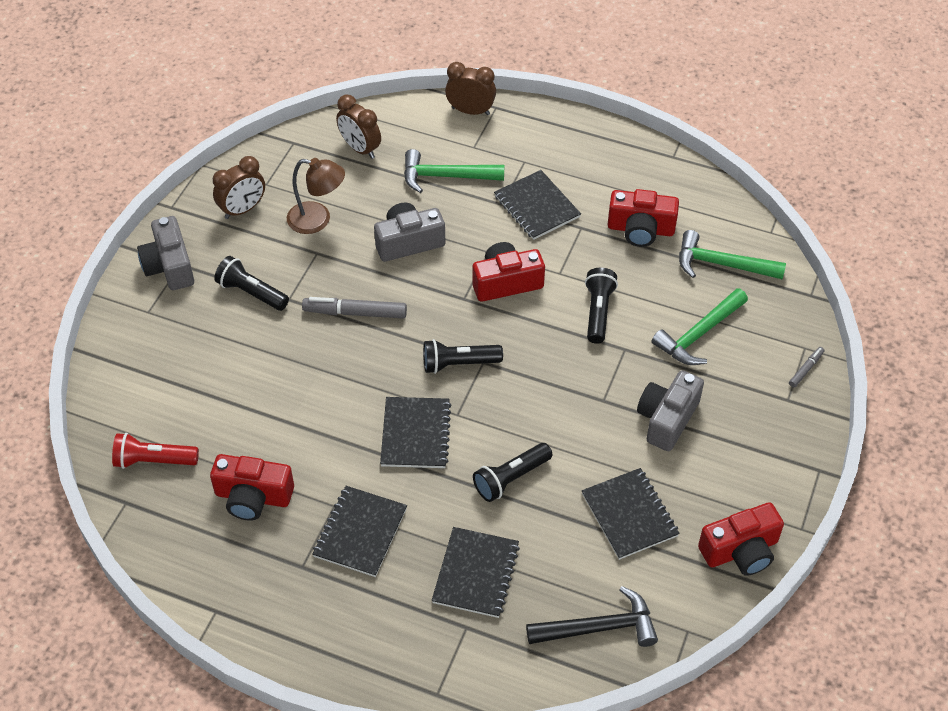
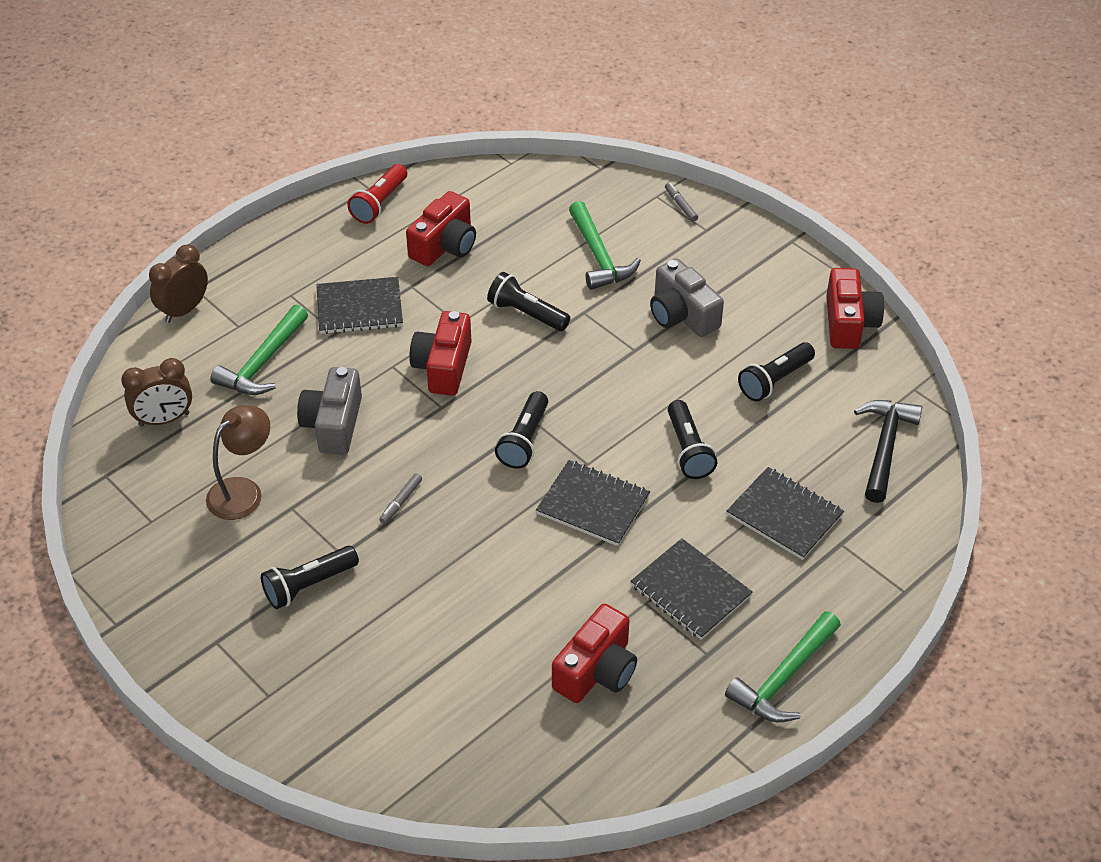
camera: 65 degrees left, 5 degrees down
(153, 460) = (494, 751): red flashlight -> red flashlight (379, 203)
(170, 266) = (211, 653): grey camera -> none
(243, 209) = (174, 555): brown clock -> none
(355, 313) = (401, 502): grey marker -> grey marker, size x0.53
(629, 515) = (774, 381): black notebook -> black flashlight
(721, 264) = (526, 209): green hammer -> green hammer (784, 678)

